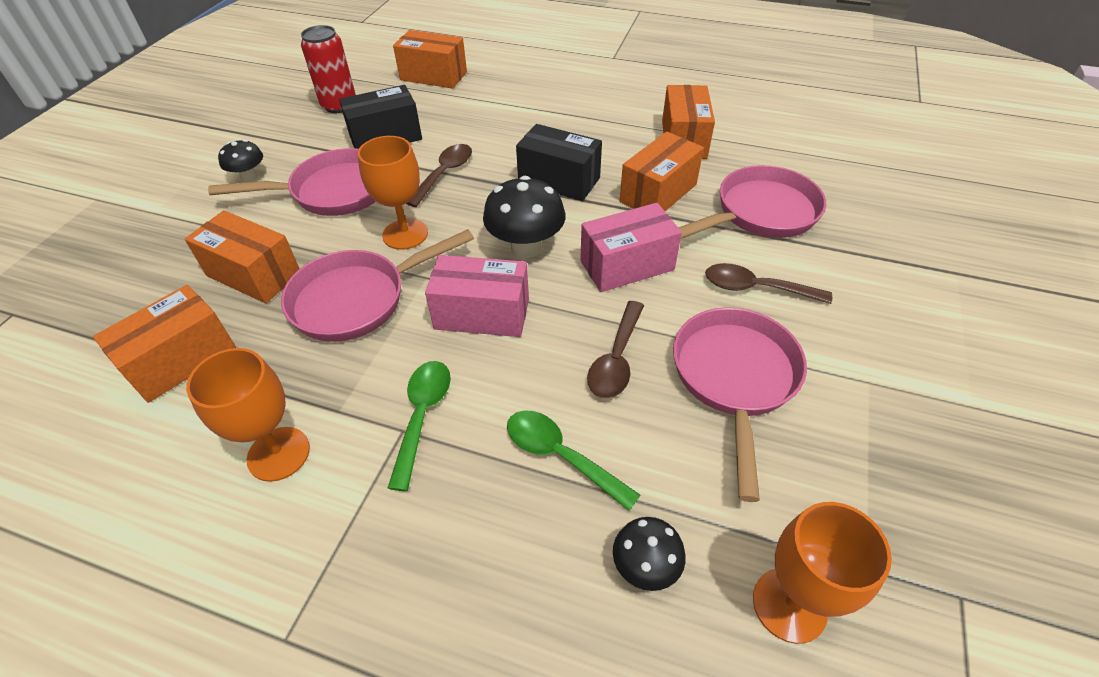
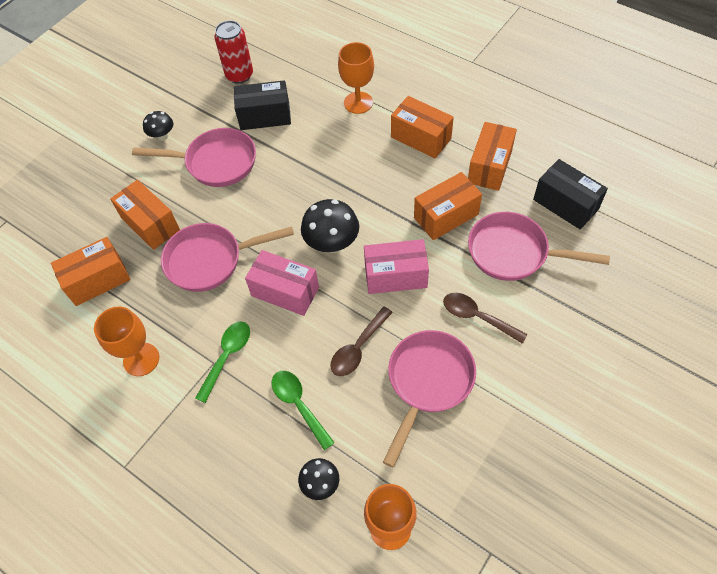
camera: 20 degrees right, 10 degrees up
(405, 234) = (254, 213): orange goblet -> orange goblet (358, 103)
(433, 76) = (319, 56): orange box -> orange box (421, 138)
(444, 174) = (297, 163): brown spoon -> none
(559, 180) = (377, 187): black box -> black box (565, 204)
(760, 213) = (514, 253): pink pan -> pink pan turned 150 degrees counterclockwise

